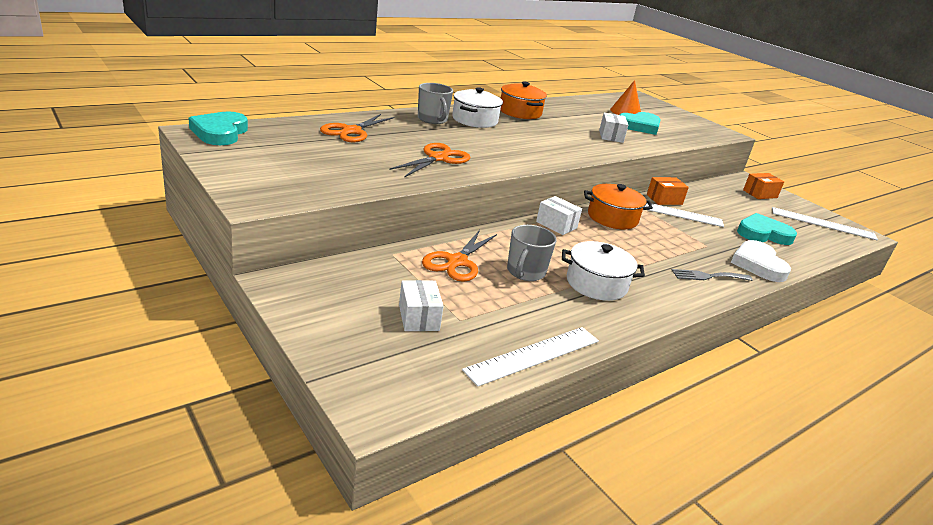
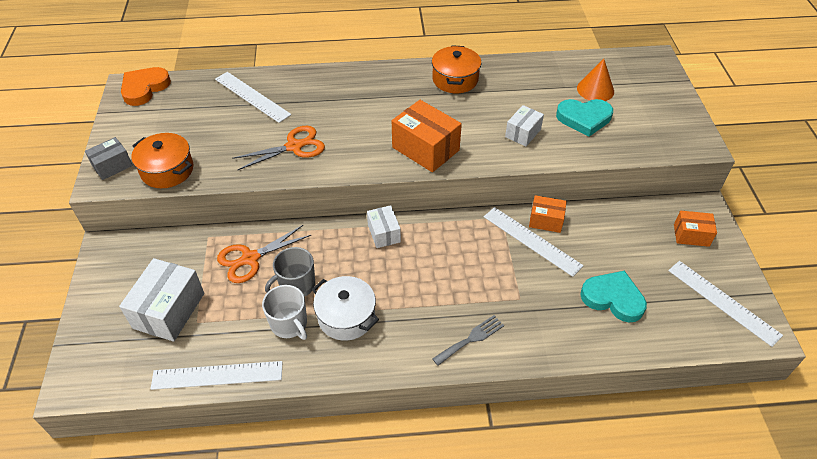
camera: 35 degrees right, 20 degrees up
(220, 132) = (144, 88): turquoise heart -> orange heart
(253, 189) = (112, 166): none -> grey box
(352, 131) = (252, 97): orange scissors -> white ruler
(419, 317) = (169, 310): white box -> white box, size x1.72
(432, 119) = (345, 85): grey mug -> none
(475, 120) = (389, 89): white pot -> none
(552, 150) = (425, 149): none -> orange box
(554, 300) = (289, 324): none -> white mug
(612, 218) = (453, 236): orange pot -> orange pot (167, 170)
(708, 276) = (471, 339): grey fork -> grey fork turned 120 degrees clockwise
(758, 264) = (549, 339): white heart -> none

